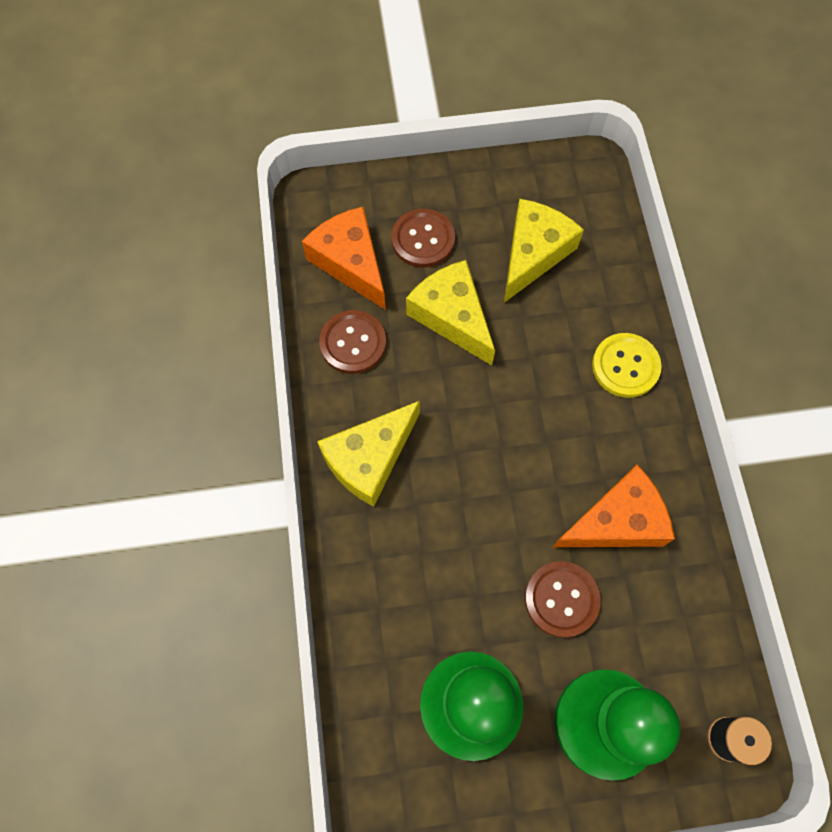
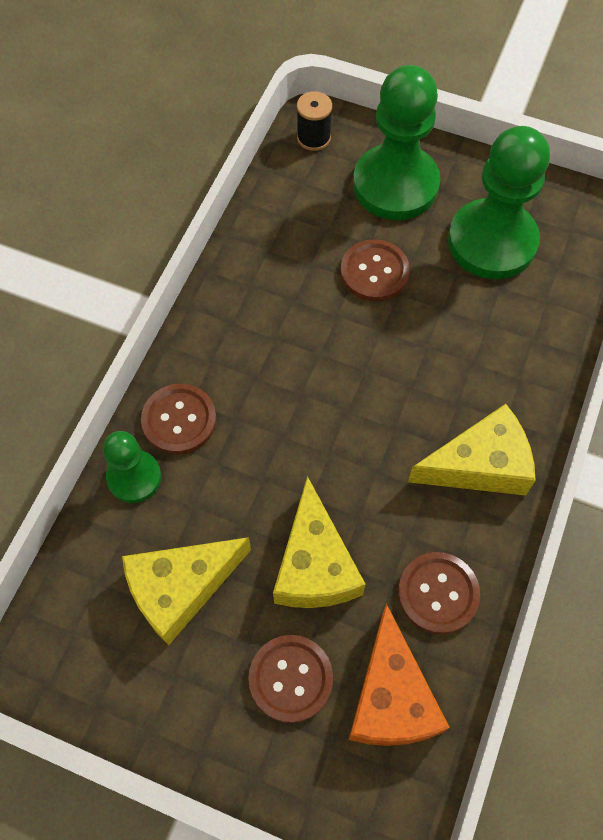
camera: 150 degrees left, 5 degrees down
(617, 521) = (288, 302): orange cheese -> none
(623, 307) = (134, 477): none -> green pawn
(625, 366) = (179, 420): yellow button -> brown button

